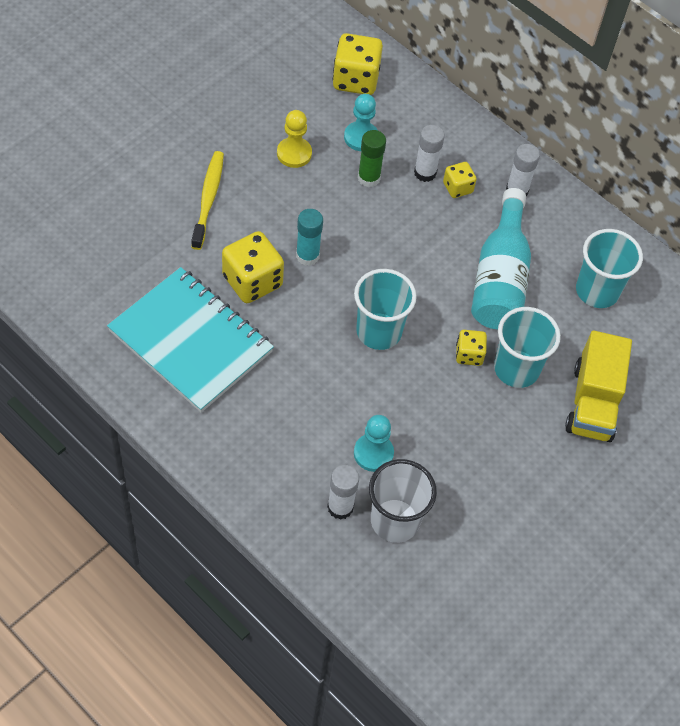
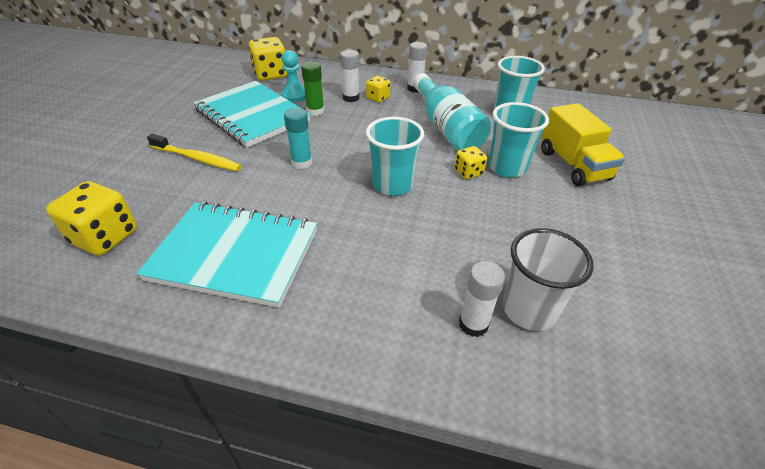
camera: 25 degrees left, 15 degrees down
(208, 199) = (197, 158): yellow toothbrush -> yellow toothbrush turned 135 degrees clockwise
(252, 281) = (267, 193): yellow dice -> yellow dice (105, 237)
(294, 153) = (252, 116): yellow pawn -> turquoise notebook
(373, 453) = (461, 265): turquoise pawn -> none

